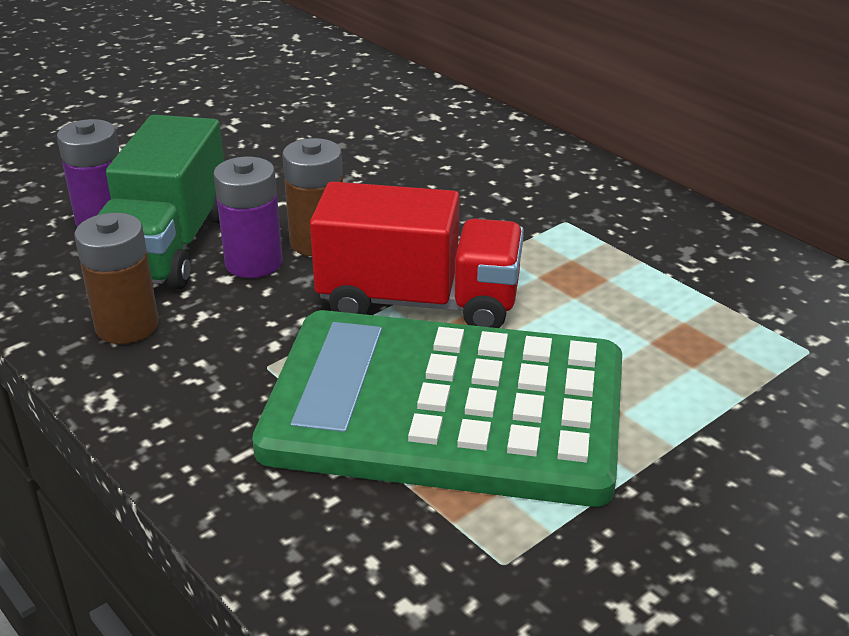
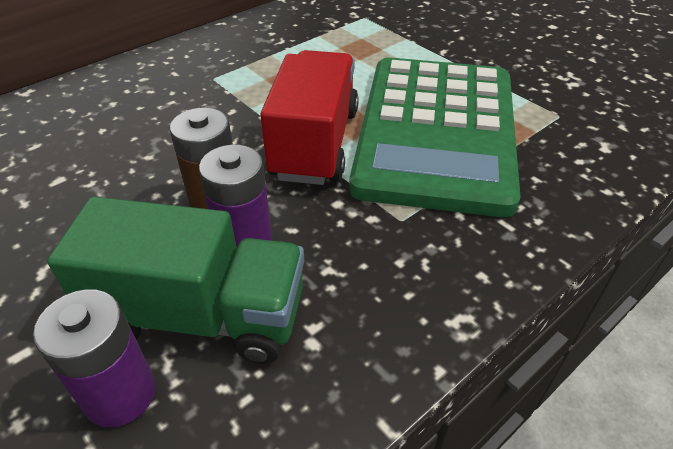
camera: 90 degrees left, 10 degrees up
(127, 326) = (349, 325): brown battery -> none

